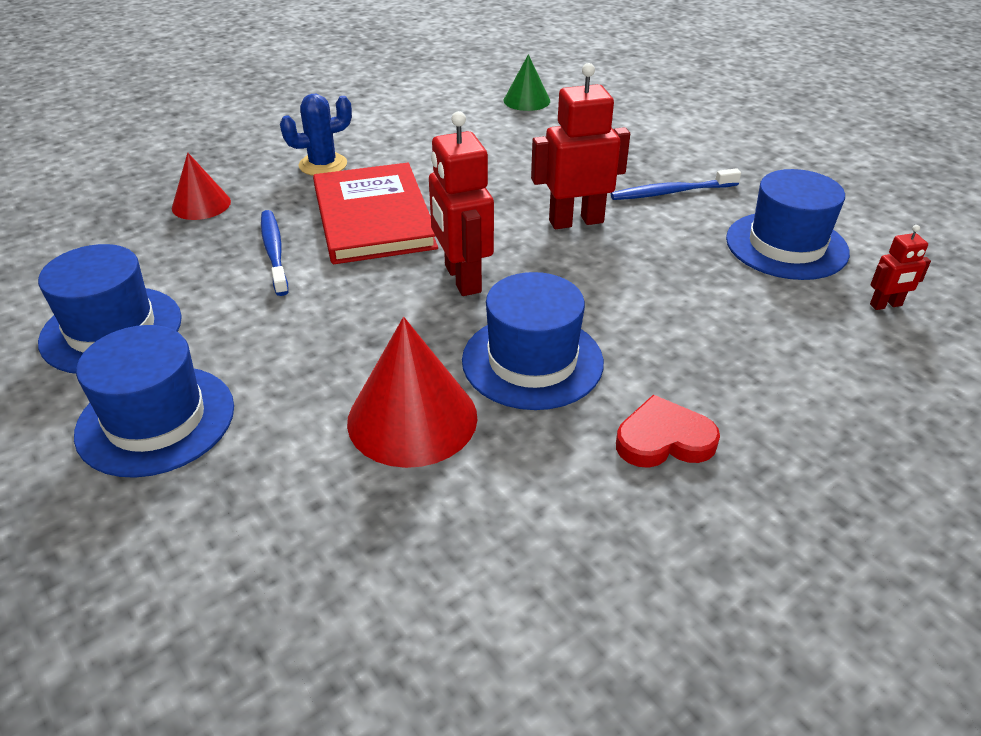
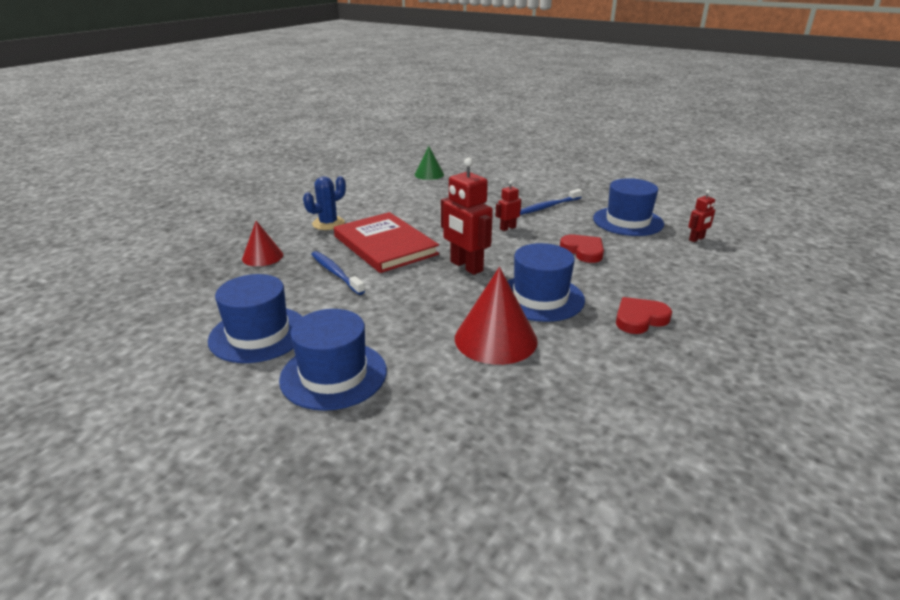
camera: 20 degrees left, 10 degrees down
(576, 221) = (507, 228): red robot -> red robot, size x0.51
(666, 288) = (583, 251): none -> red heart

